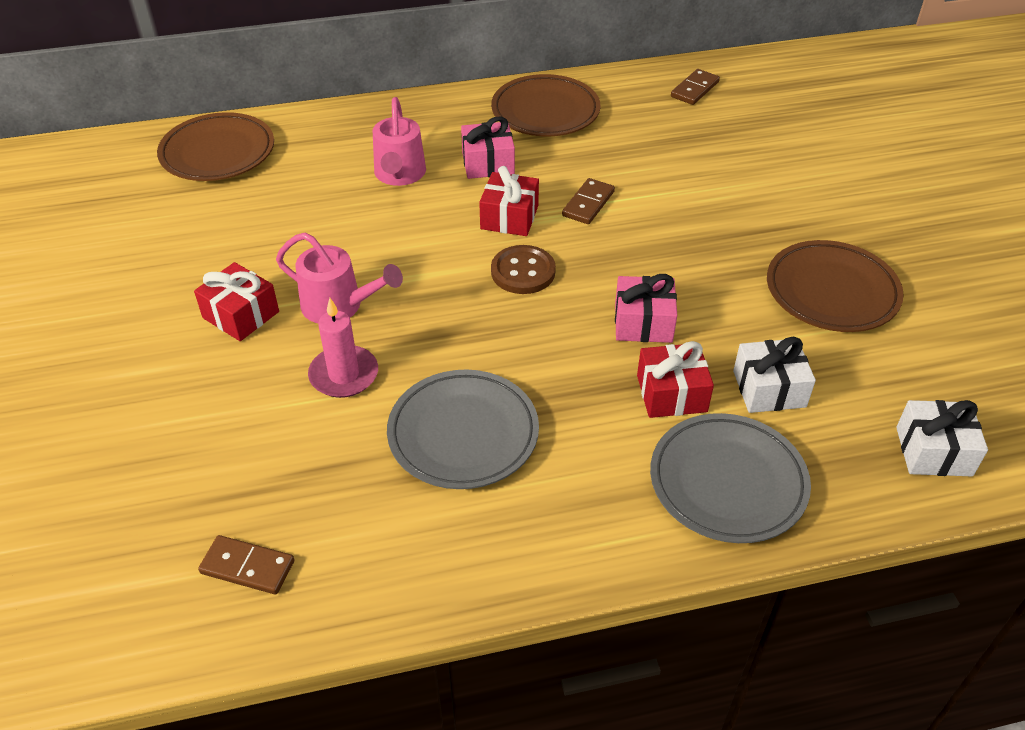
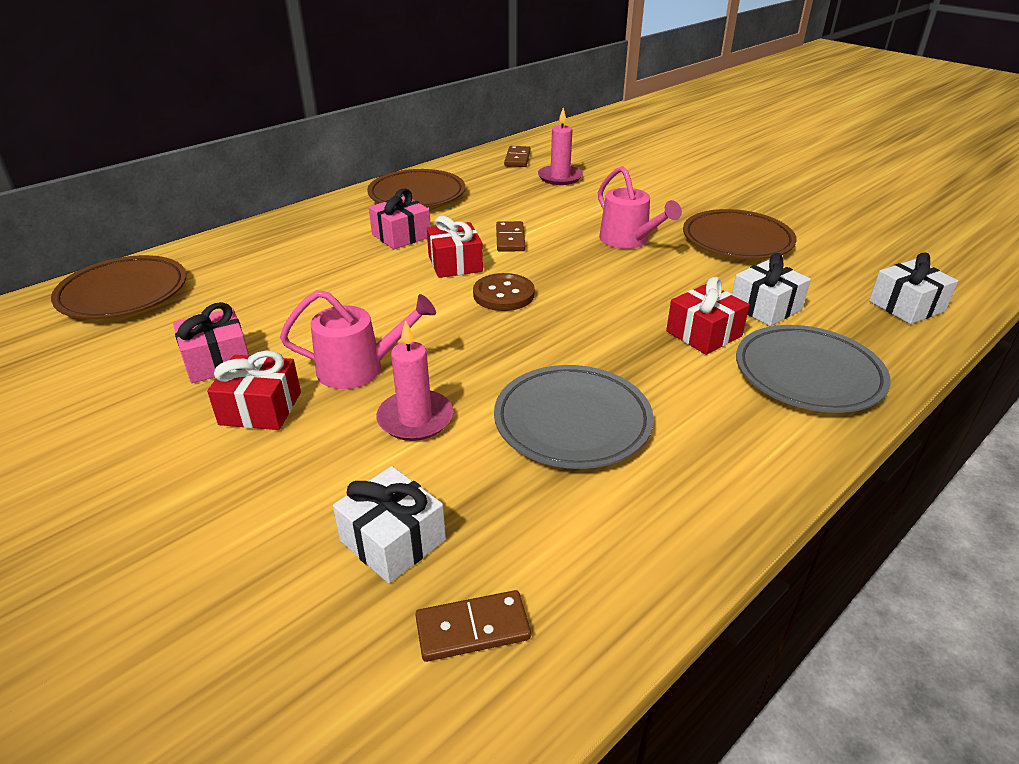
camera: 30 degrees left, 10 degrees down
(248, 474) = (393, 540): none -> white gift
(399, 175) = (329, 262): pink watering can -> pink watering can (628, 240)
(643, 322) = (632, 297): pink gift -> pink gift (217, 361)
(717, 133) = (560, 177): none -> pink candle

